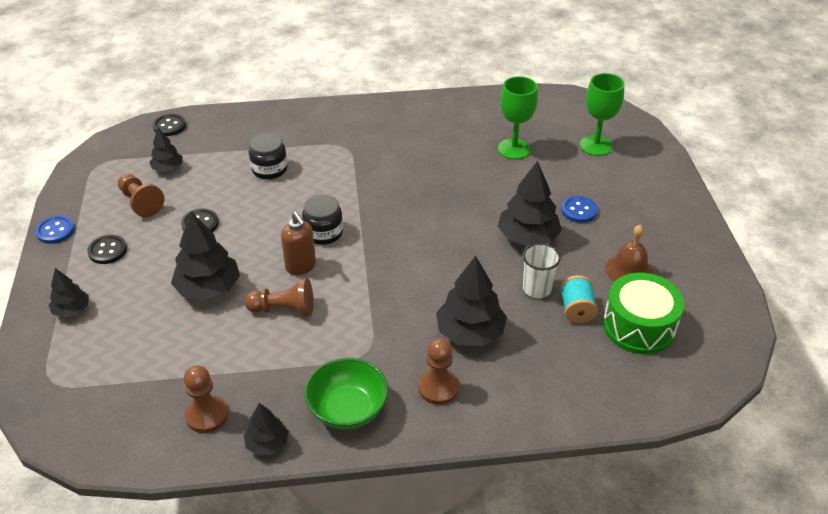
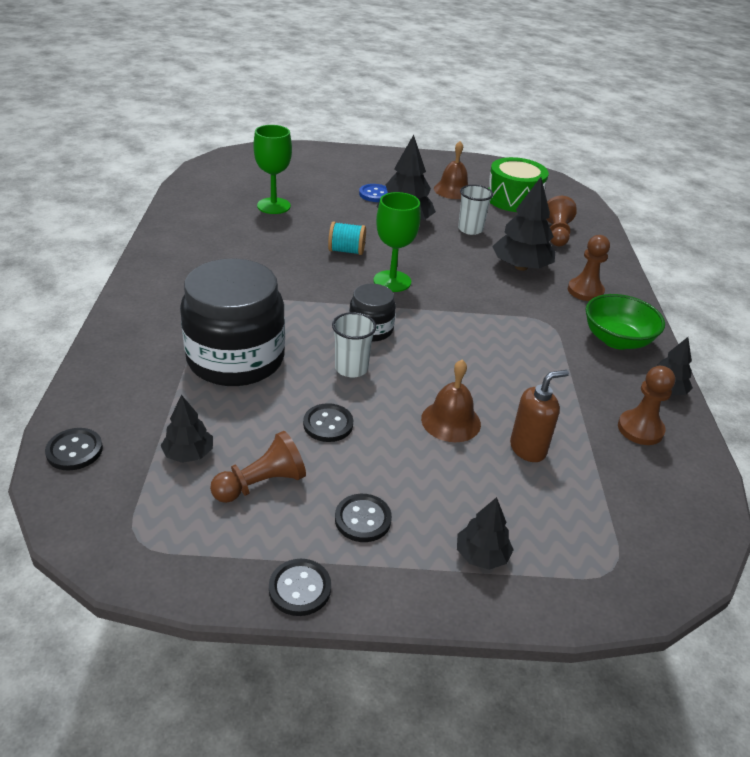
camera: 85 degrees left, 5 degrees down
(55, 231) = (300, 588): blue button -> black button
(208, 288) = (451, 421): black tree -> brown bell
(267, 227) = (351, 368): none -> white cup
(269, 169) = (236, 359): black jar -> black jar, size x2.01
(284, 309) = (488, 367): brown pawn -> brown pawn (557, 234)
(301, 266) = (423, 350): brown soap dispenser -> brown soap dispenser (528, 449)
(576, 310) = (495, 218): turquoise spool -> turquoise spool (346, 251)
(596, 146) = (288, 170): green goblet -> green goblet (392, 281)

